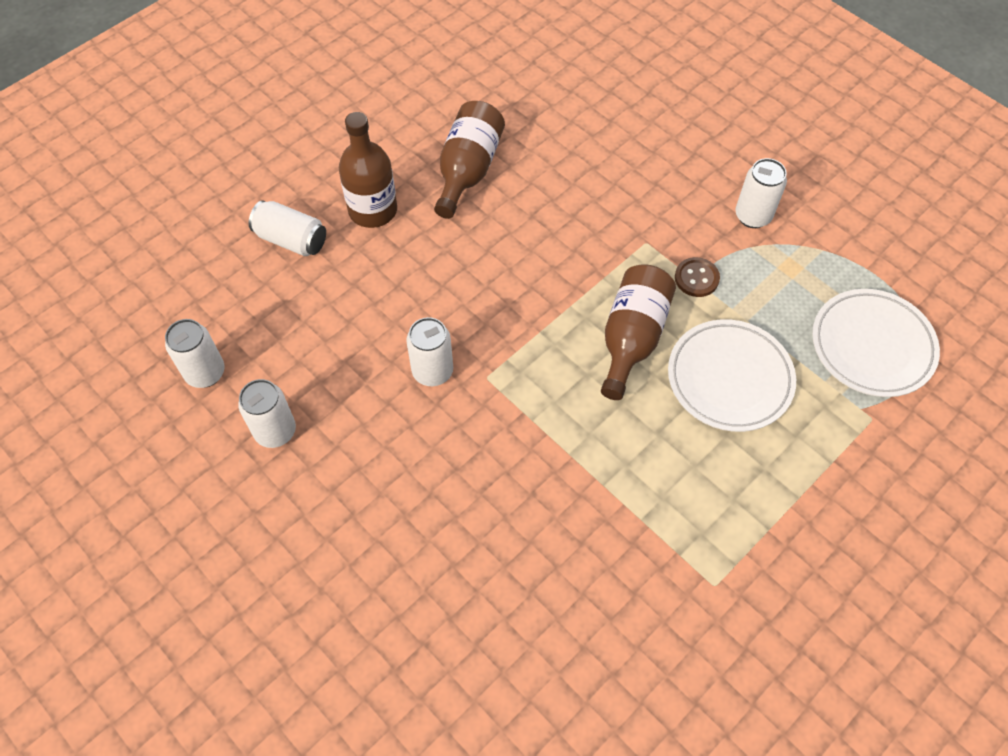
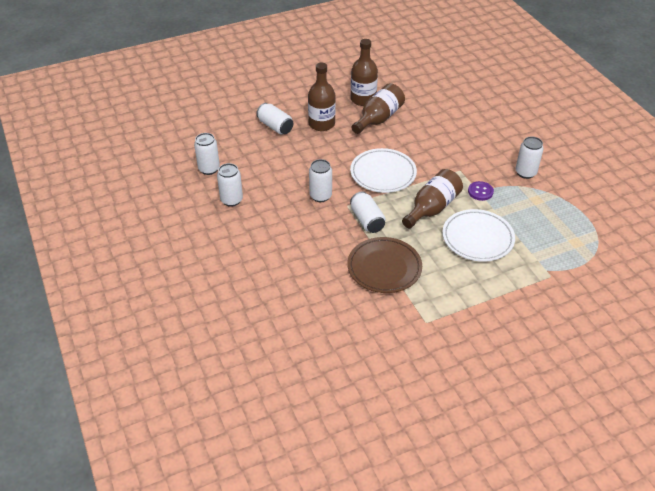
camera: 20 degrees right, 15 degrees down
(425, 135) = (363, 99): none -> brown bottle
(533, 399) = (367, 220): none -> white can
(602, 493) = (384, 268): none -> brown plate
(696, 278) = (480, 192): brown button -> purple button
(872, 346) = (566, 245): white plate -> white plate (383, 173)

